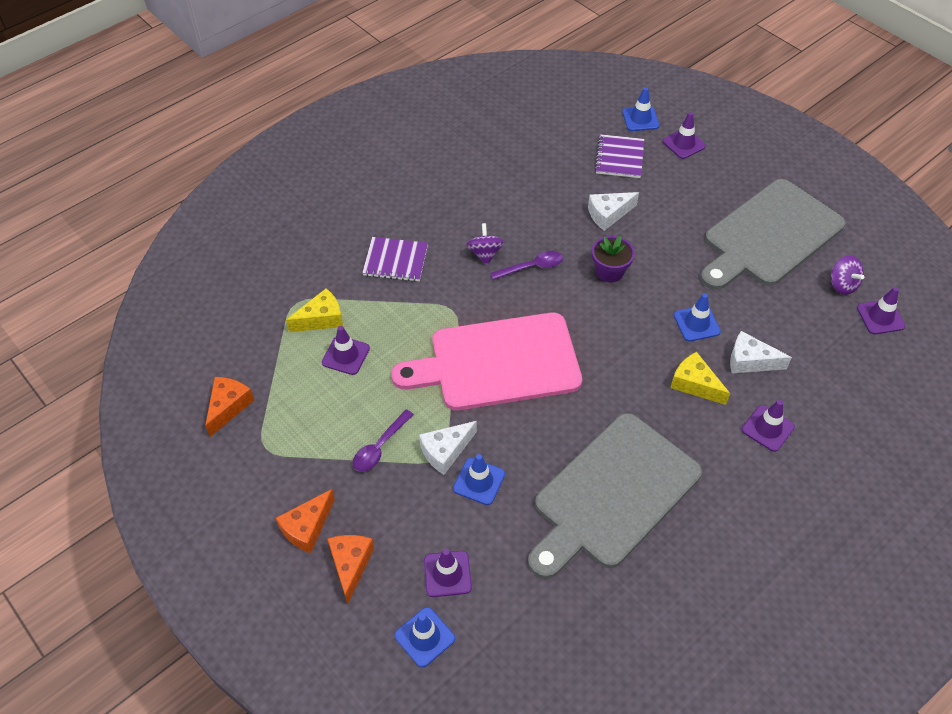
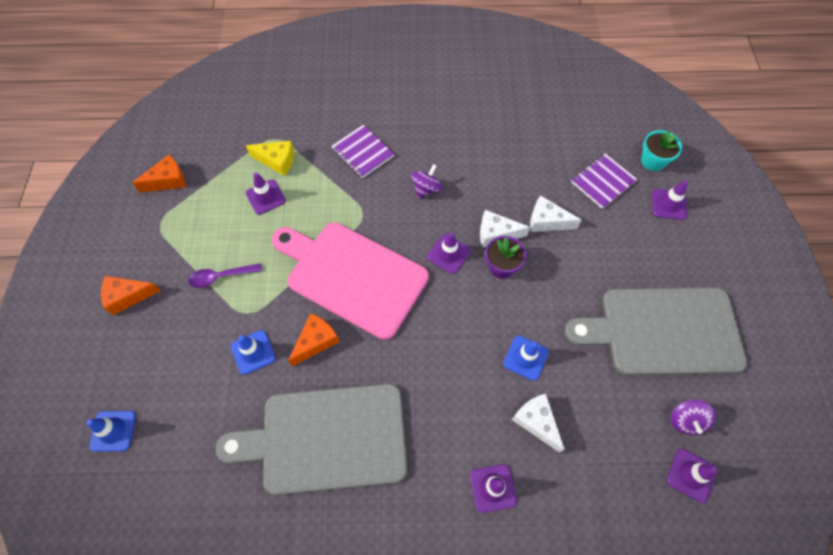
camera: 40 degrees right, 10 degrees up
(350, 565) = (124, 343): orange cheese -> orange cheese (316, 341)
(445, 451) = (255, 313): white cheese -> white cheese (496, 234)
(447, 574) = (169, 400): purple traffic cone -> purple traffic cone (448, 254)
(532, 267) = (448, 222): purple spoon -> none
(640, 119) = (653, 161): blue traffic cone -> turquoise flower pot
(694, 384) = (473, 405): yellow cheese -> none

